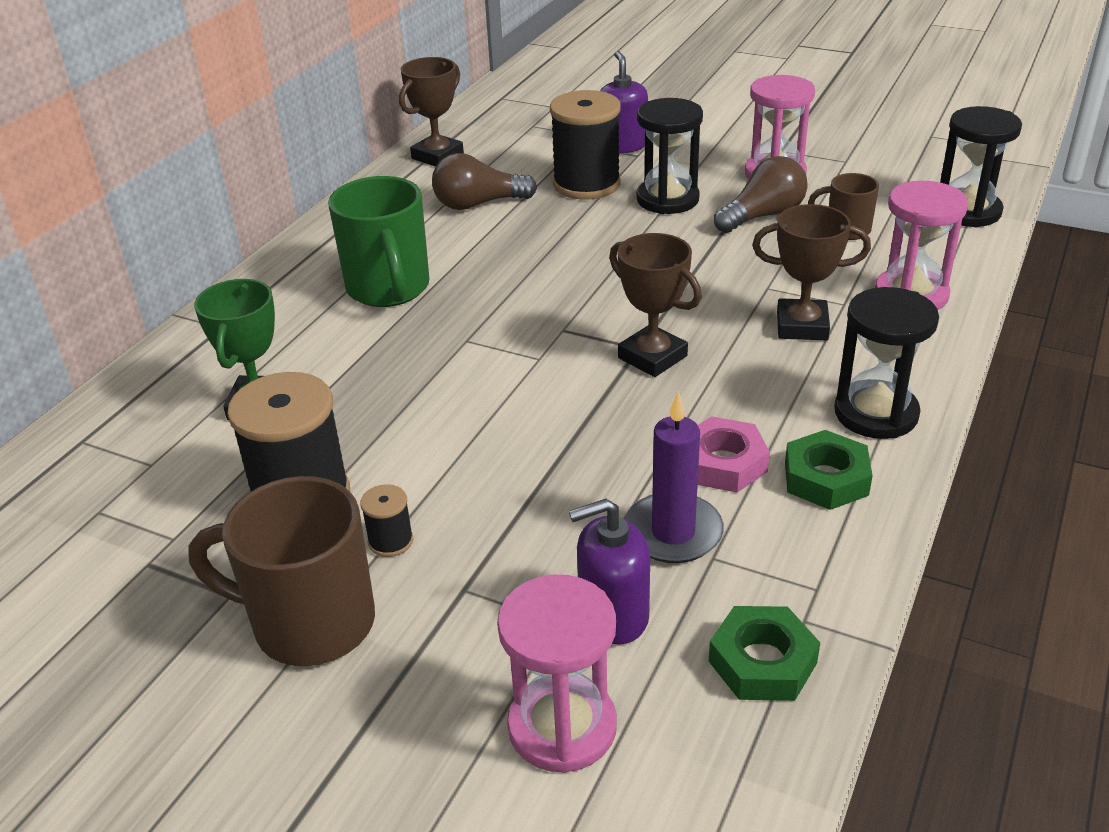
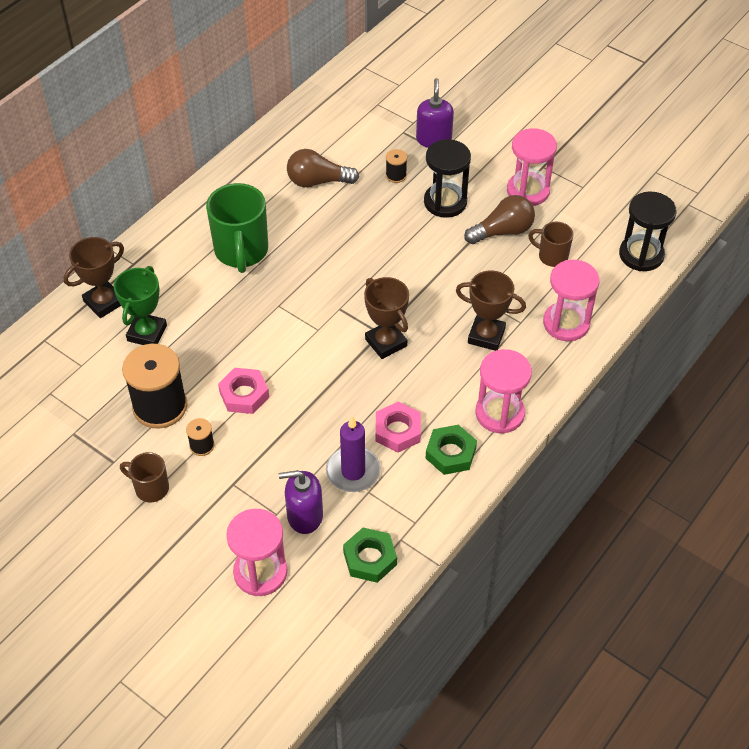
camera: 10 degrees right, 15 degrees up
(309, 623) = (150, 488): brown mug -> brown mug, size x0.54
(437, 156) = (302, 125): brown trophy -> brown trophy (104, 302)
(445, 458) = (244, 394): none -> pink nut
(586, 184) = (396, 175): black spool -> black spool, size x0.44
(876, 413) = (499, 413): black hourglass -> pink hourglass

